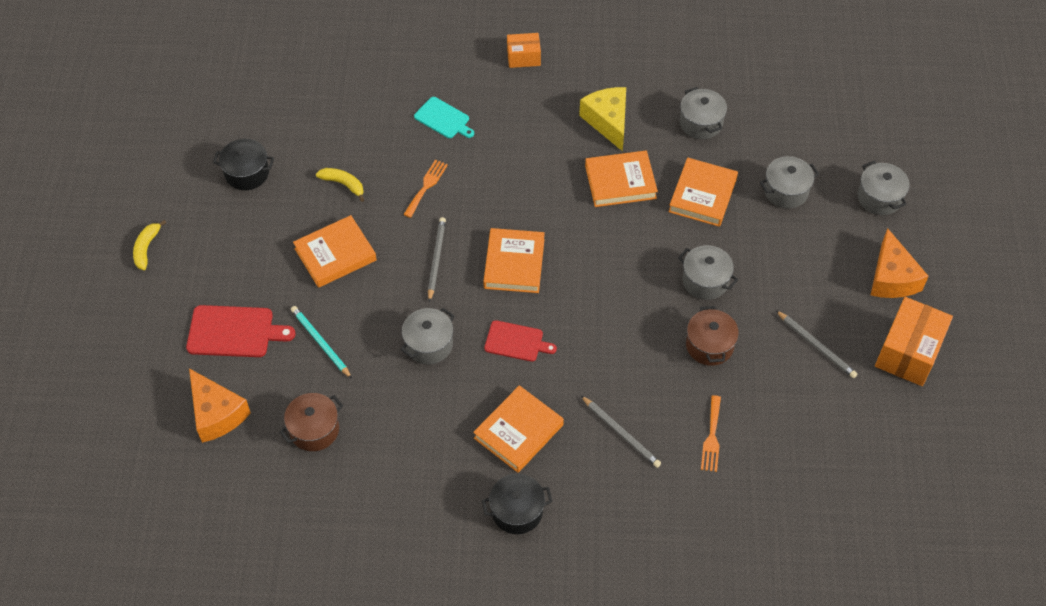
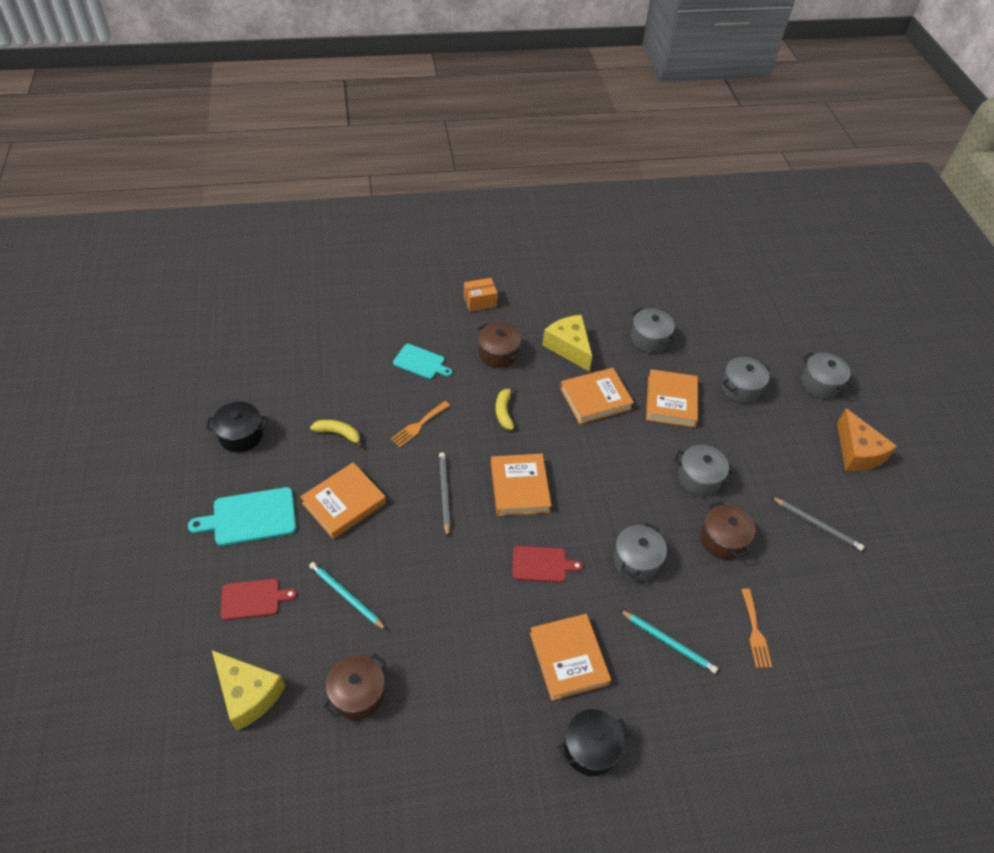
camera: 15 degrees left, 5 degrees down
(146, 248) = (147, 524): yellow banana -> yellow banana (504, 411)
(217, 413) = (248, 694): orange cheese -> yellow cheese
(234, 332) = (253, 599): red cutting board -> red cutting board, size x0.67
(243, 255) = (250, 517): none -> turquoise cutting board
(426, 186) = (418, 425): orange fork -> orange fork turned 150 degrees counterclockwise
(429, 344) = (456, 581): grey pot -> grey pot (636, 560)
(518, 431) = (568, 658): orange book -> orange book turned 45 degrees counterclockwise
(528, 119) = (498, 354): none -> brown pot
(621, 433) = (668, 642): grey pencil -> turquoise pencil
(908, 352) = (898, 518): orange box -> none

